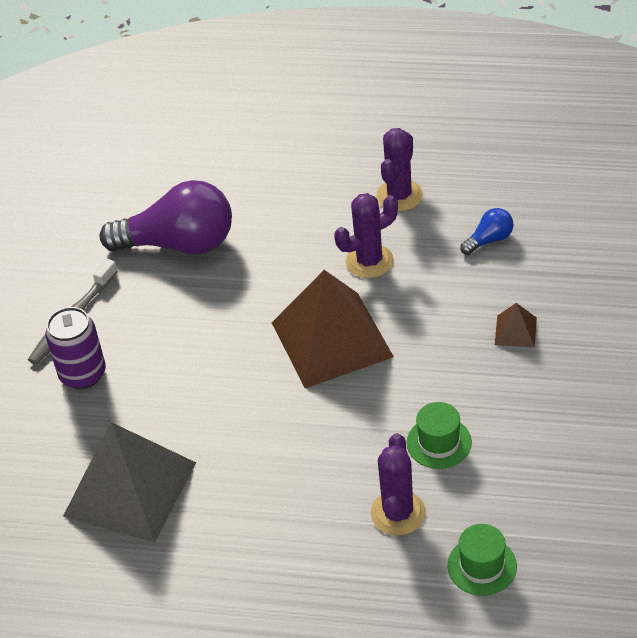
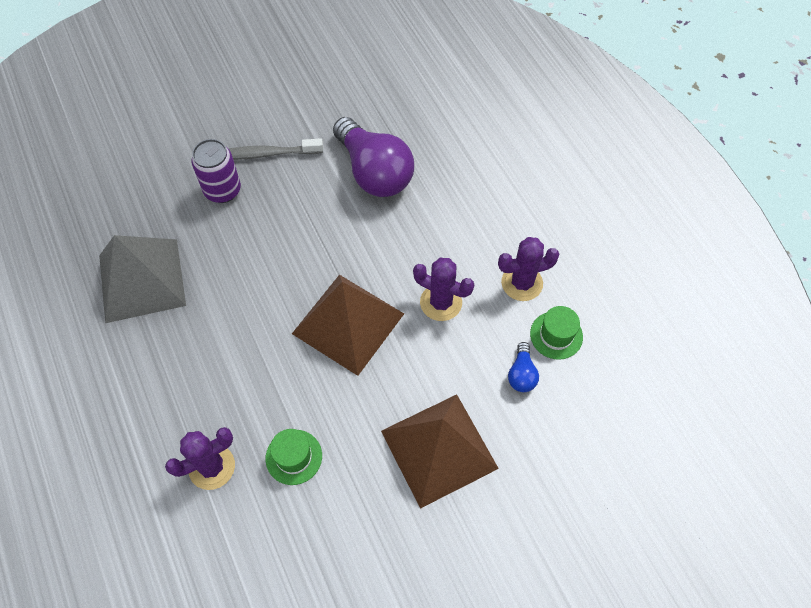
camera: 50 degrees right, 15 degrees up
(482, 566) = (193, 557): green hat -> green hat (556, 335)
(489, 240) = (521, 374): blue light bulb -> blue light bulb turned 75 degrees clockwise
(515, 331) = (439, 449): brown pyramid -> brown pyramid, size x2.41

